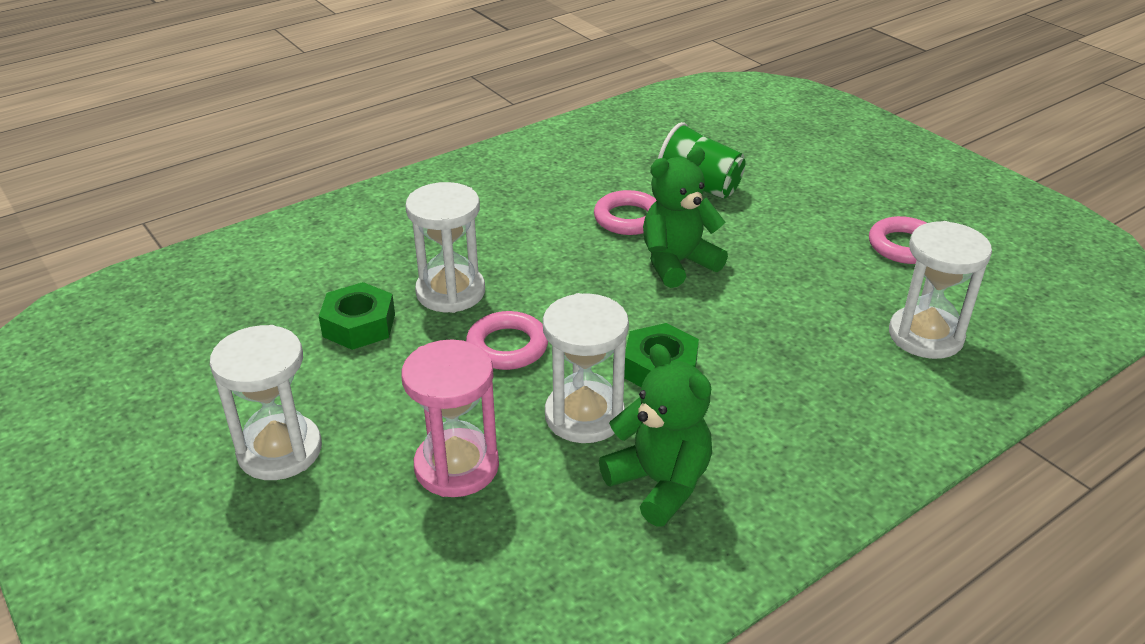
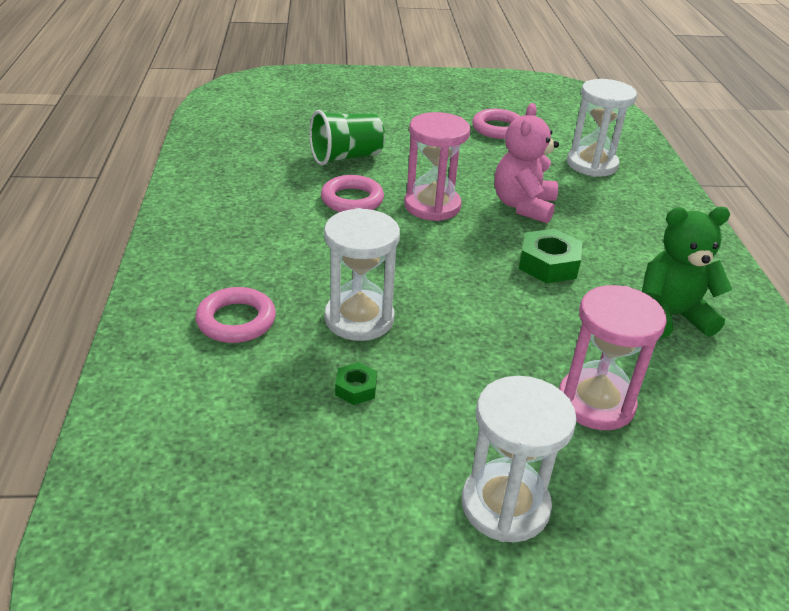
camera: 60 degrees left, 0 degrees up
(359, 325) = (356, 388): green nut -> green nut, size x0.56
(507, 346) = (463, 319): pink ring -> pink ring (236, 320)
(584, 416) = (577, 317): white hourglass -> none
(677, 263) = (432, 206): green teddy bear -> pink hourglass
(755, 317) = (523, 206): none -> pink teddy bear

